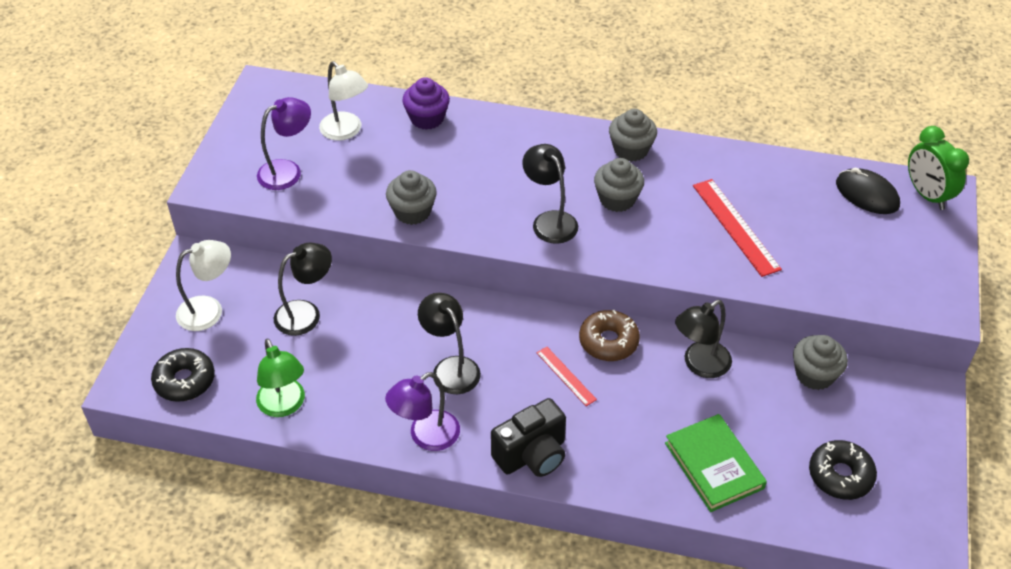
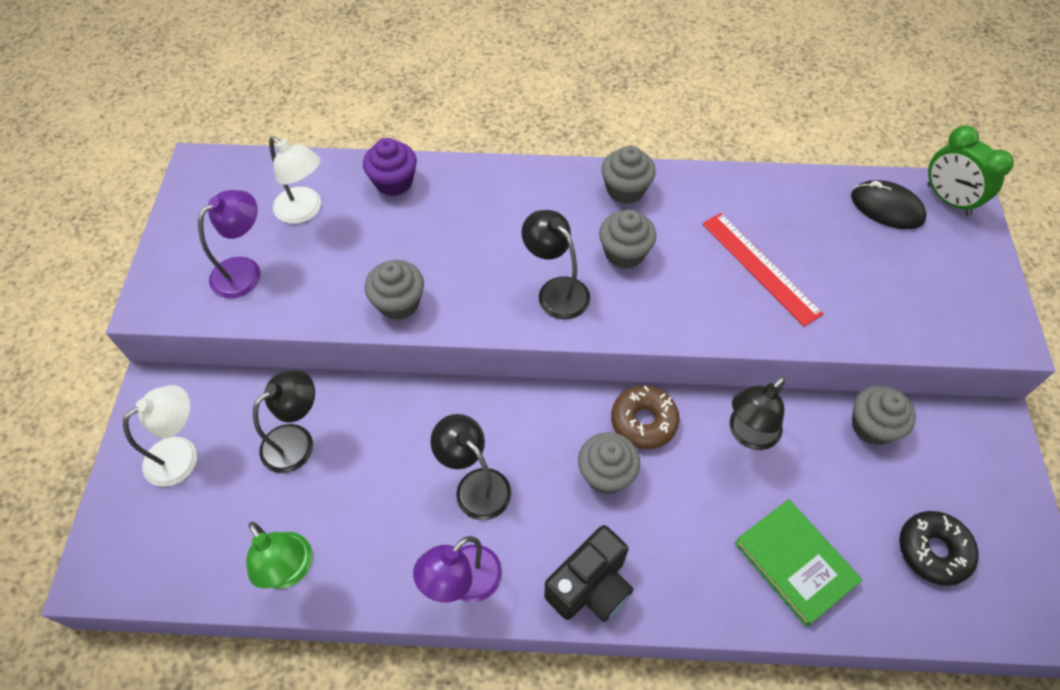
camera: 10 degrees left, 10 degrees up
(185, 381) = (165, 556): black donut -> none
(566, 376) = (606, 473): red ruler -> grey cupcake

